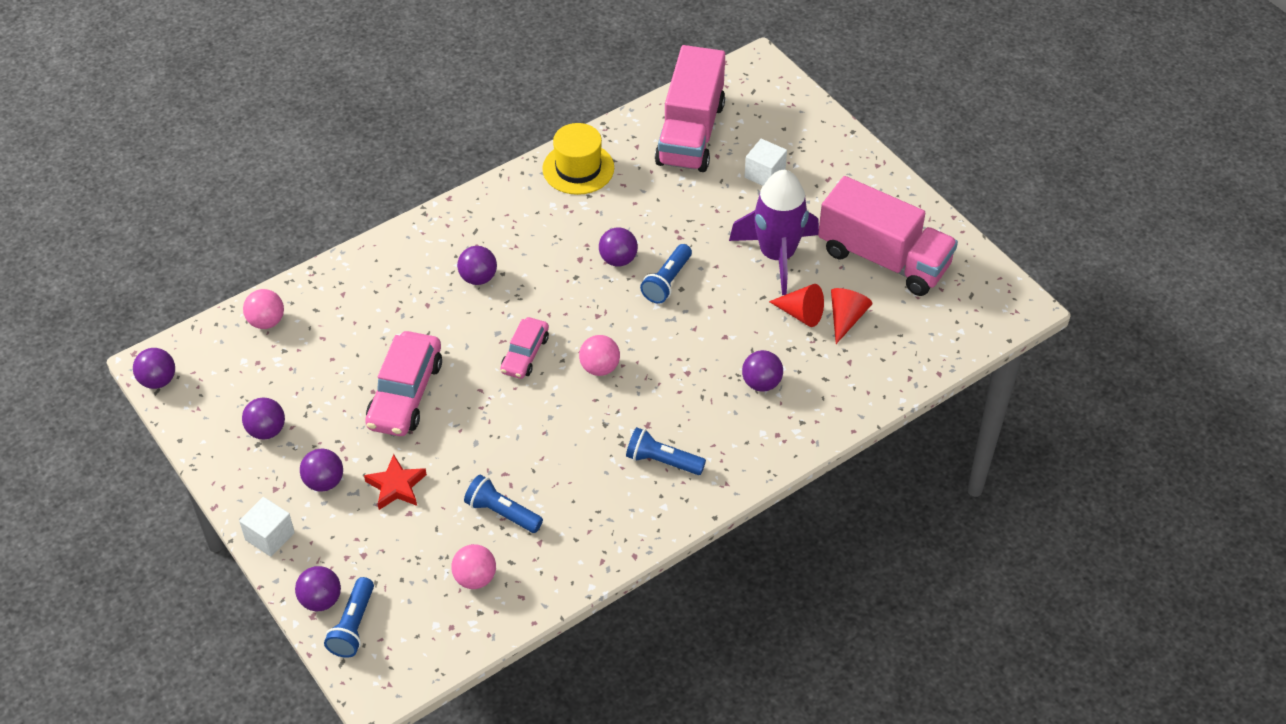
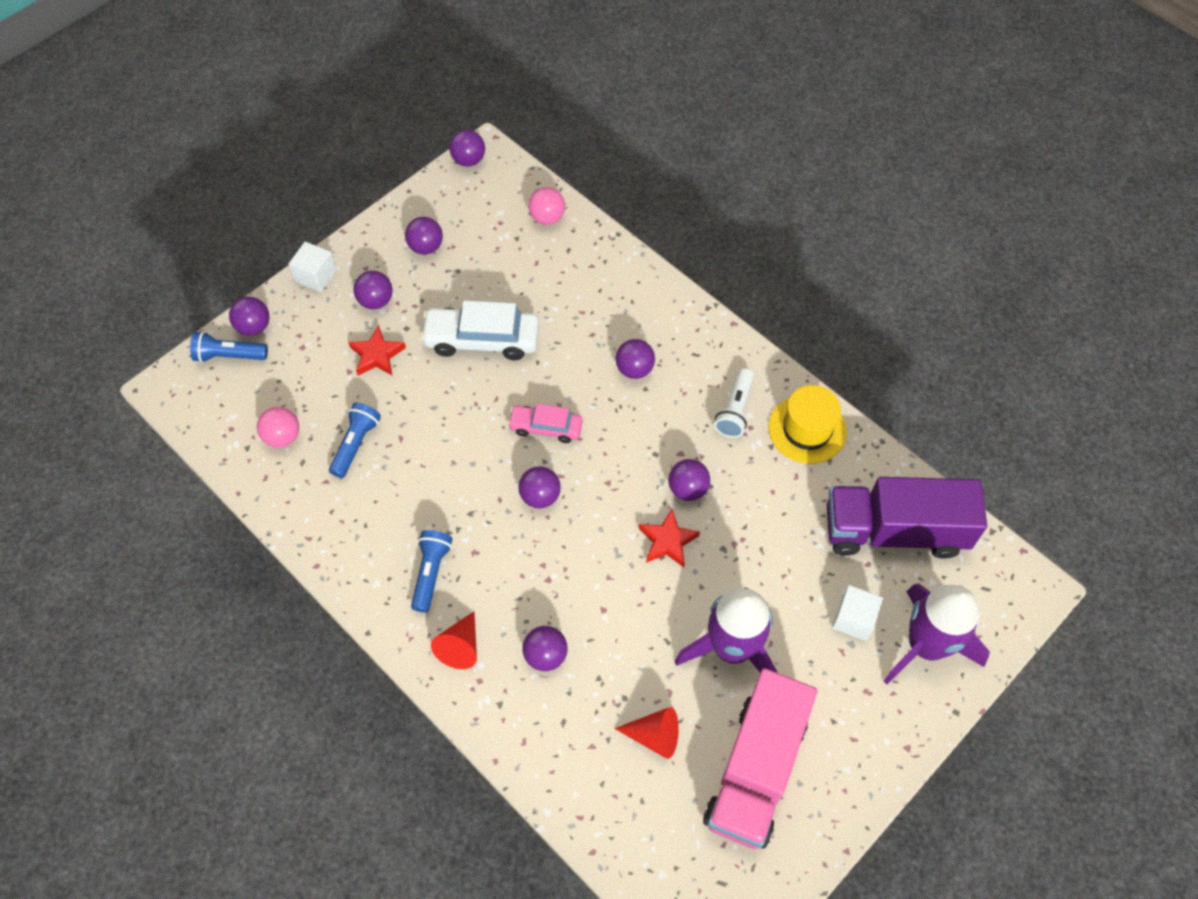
camera: 80 degrees right, 10 degrees up
(405, 394) = (482, 340): pink car -> white car
(545, 213) = (735, 410): none -> white flashlight
(599, 368) = (540, 496): pink ball -> purple ball
(667, 282) = (667, 541): blue flashlight -> red star
(690, 133) = (894, 531): pink truck -> purple truck
(795, 136) = (926, 645): none -> purple rocket
(801, 314) = (651, 685): red cone -> red cone (460, 647)

